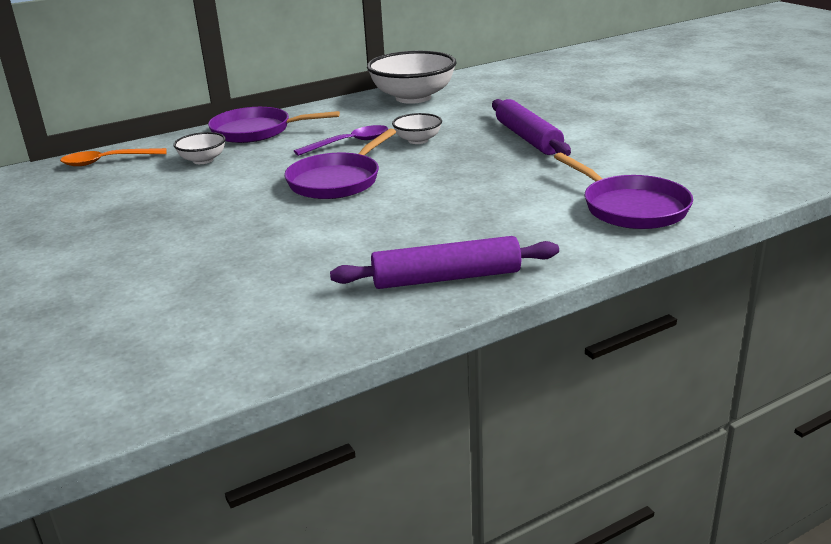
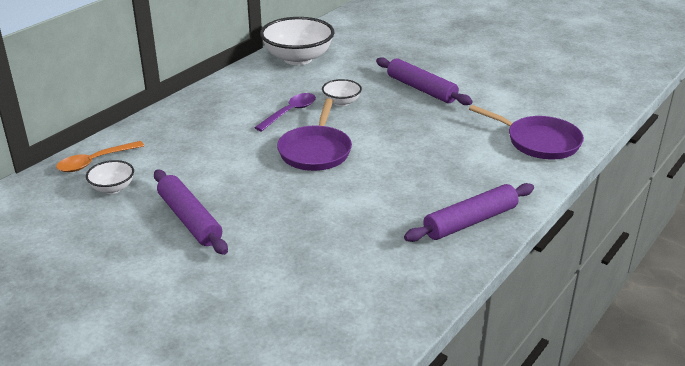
camera: 25 degrees left, 5 degrees up
(133, 223) = (189, 219): none -> purple rolling pin
(203, 160) = (182, 147): white bowl -> white bowl (112, 188)
(256, 131) = (198, 110): purple pan -> none

